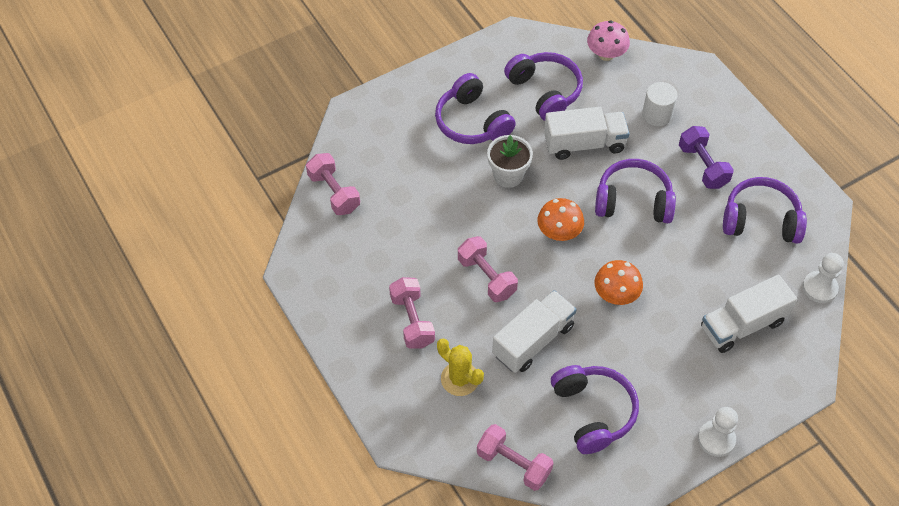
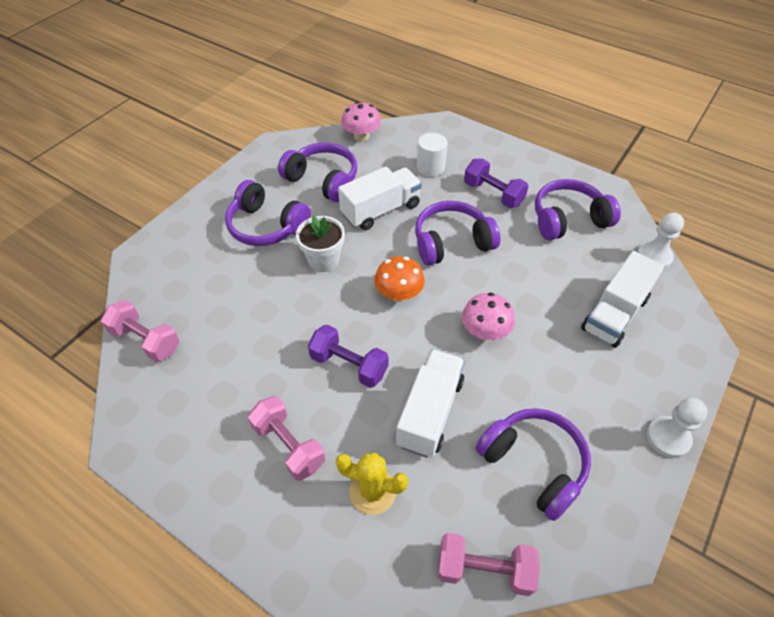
camera: 25 degrees left, 5 degrees down
(486, 277) = (349, 365): pink dumbbell -> purple dumbbell
(616, 294) = (485, 331): orange mushroom -> pink mushroom

